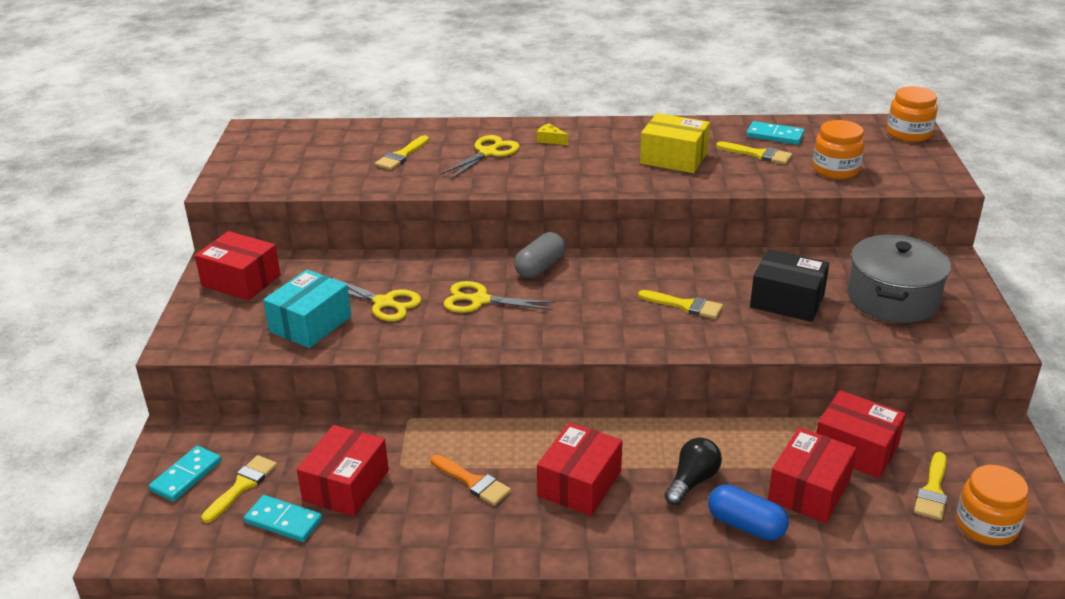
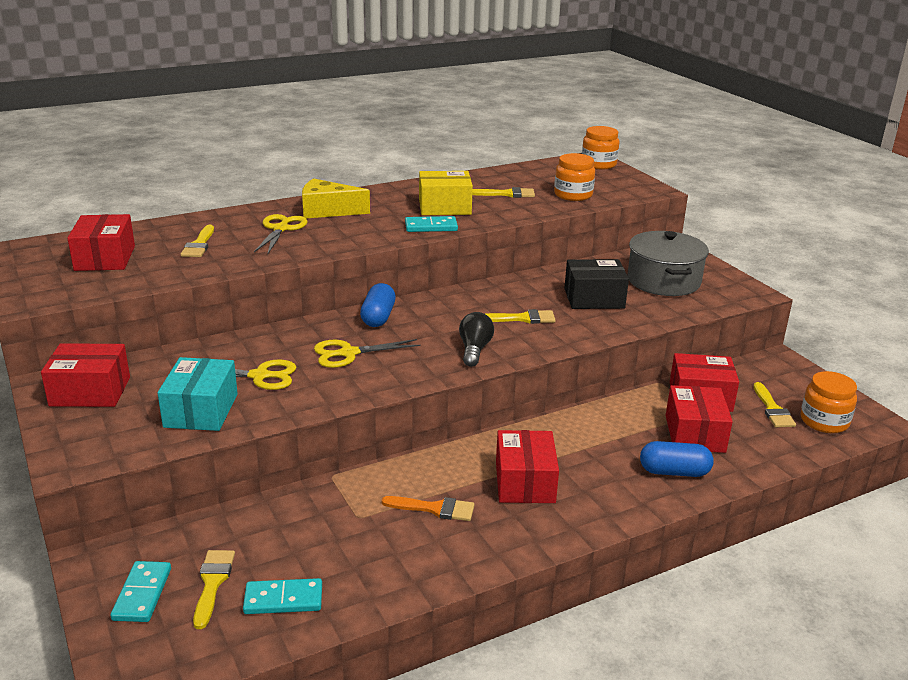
camera: 30 degrees left, 5 degrees down
(346, 485) = (319, 549): red box -> red box (105, 258)
(540, 267) = (378, 317): grey capsule -> blue capsule
(550, 140) = (327, 211): yellow cheese -> yellow cheese, size x2.22
(692, 481) = (608, 453): black light bulb -> black light bulb (474, 350)
(775, 136) = (506, 180): turquoise domino -> turquoise domino (431, 227)

